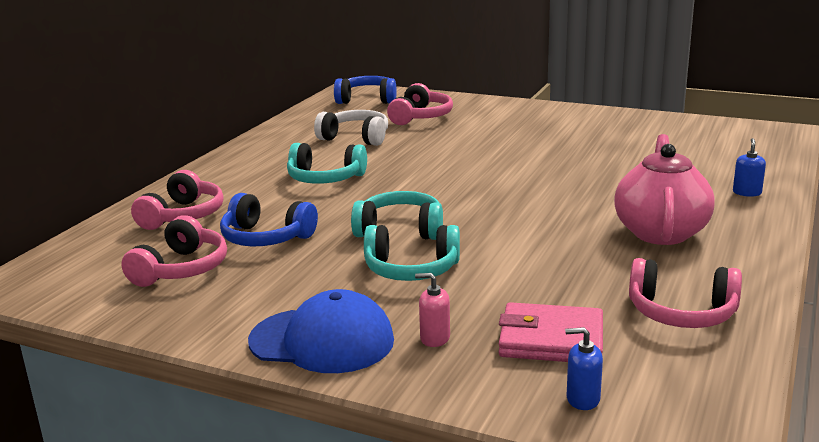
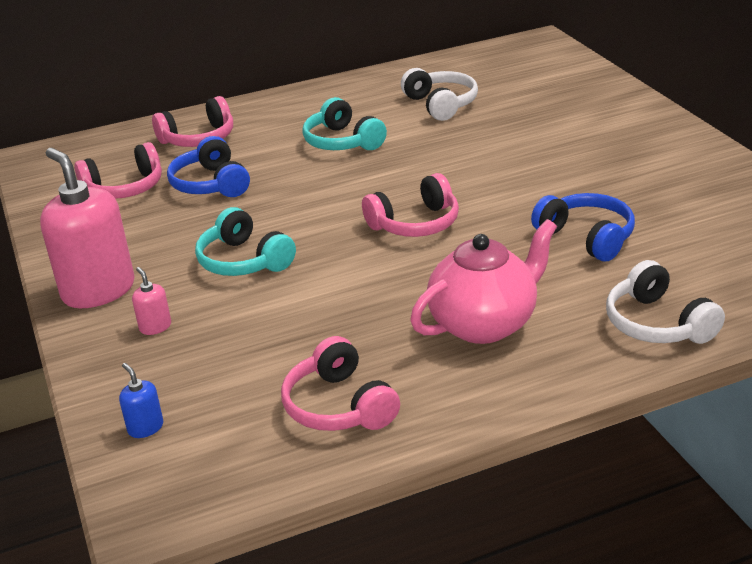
camera: 45 degrees right, 10 degrees up
(322, 341) = (98, 290): blue cap -> pink soap dispenser
(367, 100) = (531, 59): blue headphones -> blue headphones (587, 237)
(400, 230) = (302, 219): turquoise headphones -> none
(420, 117) = (538, 99): pink headphones -> pink headphones (415, 224)
(551, 339) = (215, 372): pink wallet -> none
(747, 192) = (657, 324): blue soap dispenser -> white headphones

